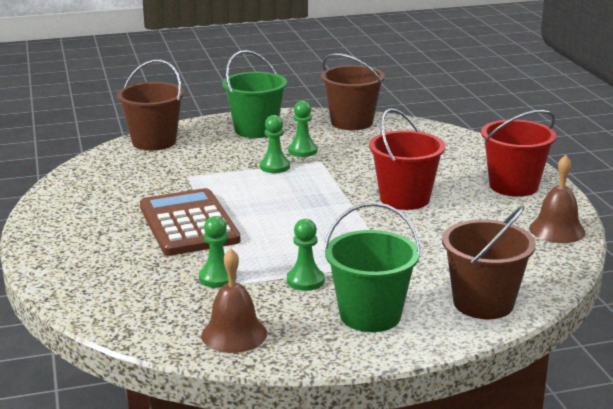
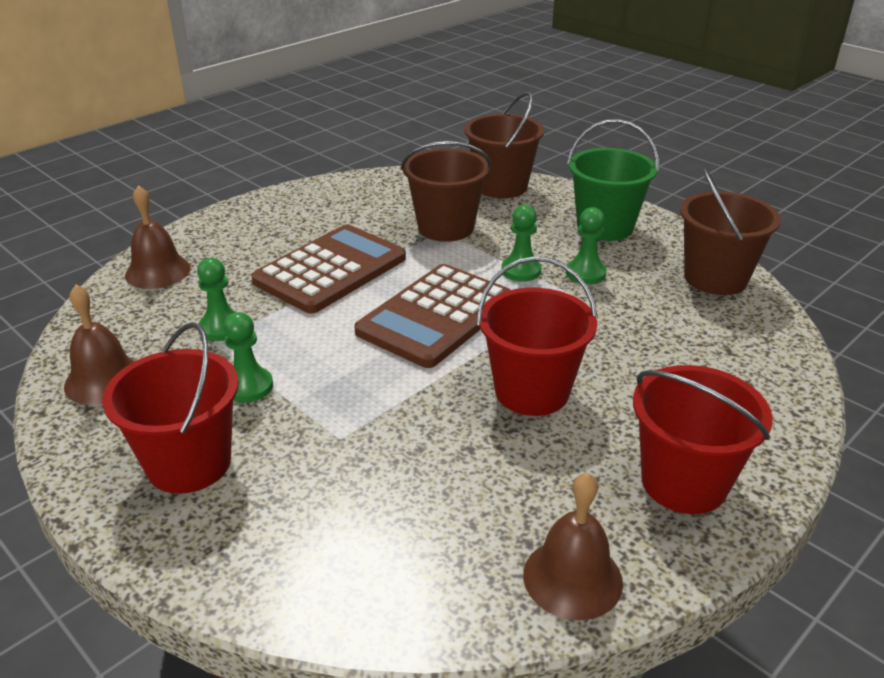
camera: 60 degrees right, 10 degrees up
(93, 290) = (158, 271): none -> brown bell
(295, 204) = (436, 316): none -> brown calculator
(370, 315) = (189, 463): green bucket -> red bucket
(483, 303) = (273, 559): brown bucket -> brown bucket (446, 227)

